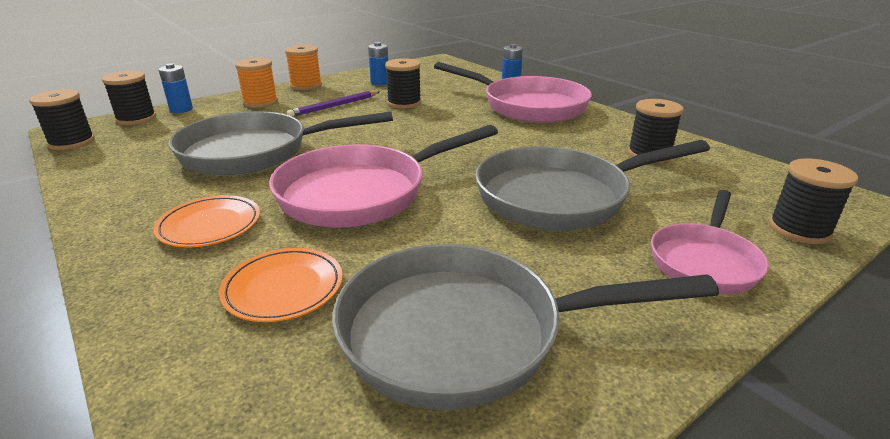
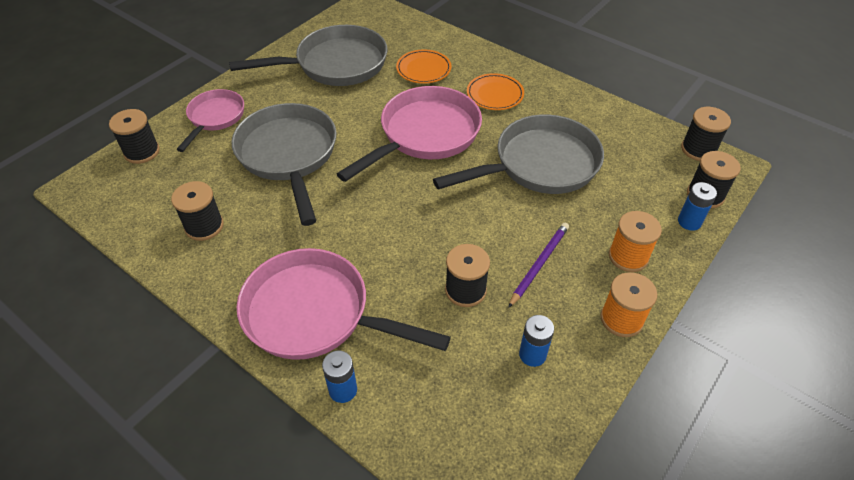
camera: 165 degrees right, 20 degrees up
(560, 197) = (289, 155): grey pan -> grey pan turned 75 degrees counterclockwise

